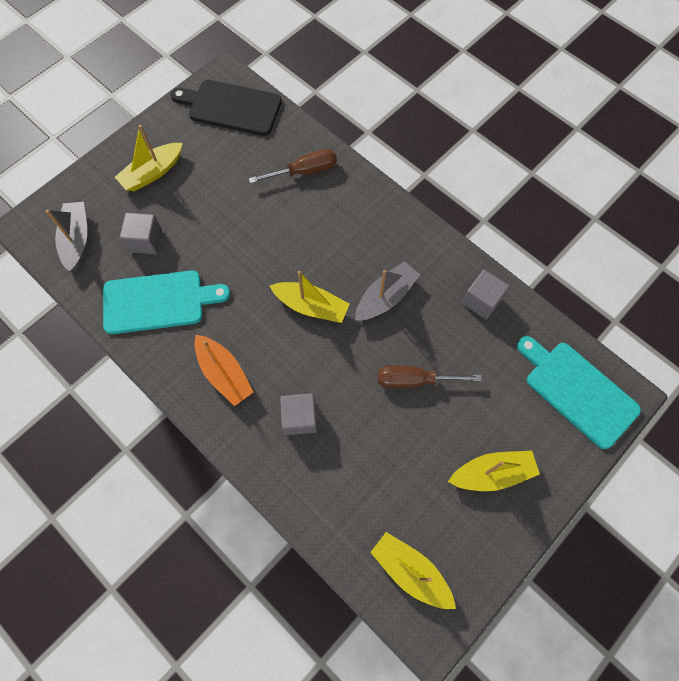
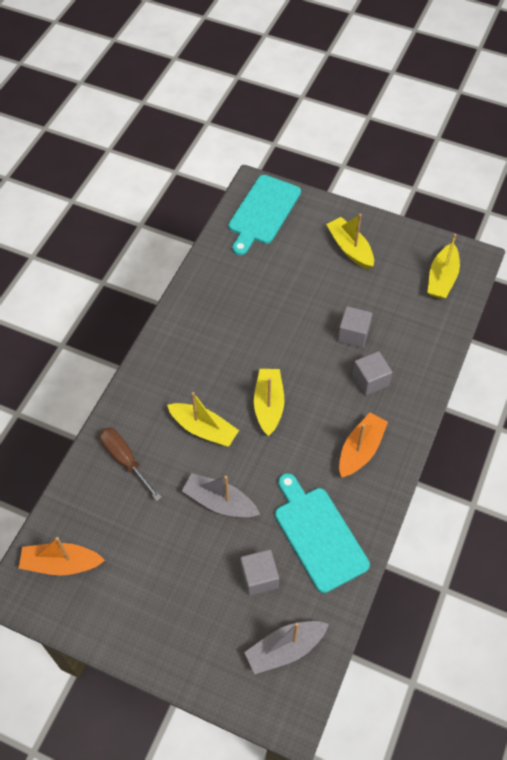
camera: 110 degrees left, 10 degrees down
(152, 173) = (175, 609): yellow boat -> yellow boat (204, 429)
(231, 107) = (61, 564): black cutting board -> orange boat
(385, 297) = (236, 352): grey boat -> grey boat (219, 502)
(414, 380) = (301, 312): brown screwdriver -> none
(481, 301) = (212, 285): grey cube -> grey cube (353, 334)

